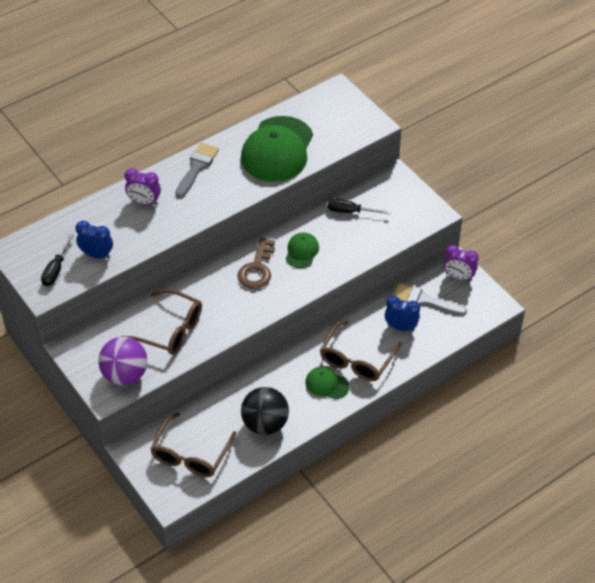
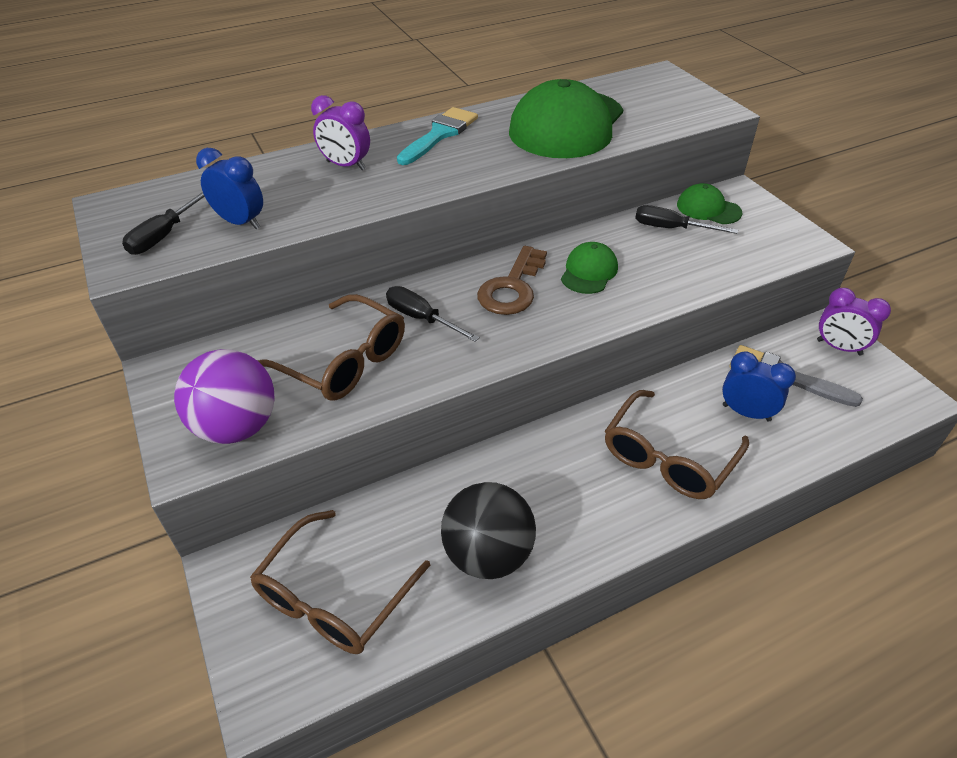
camera: 10 degrees right, 5 degrees down
(197, 167) = (440, 134): grey brush -> turquoise brush
(207, 296) = (421, 318): none -> black screwdriver
(327, 384) = (612, 494): green cap -> green cap (708, 209)

